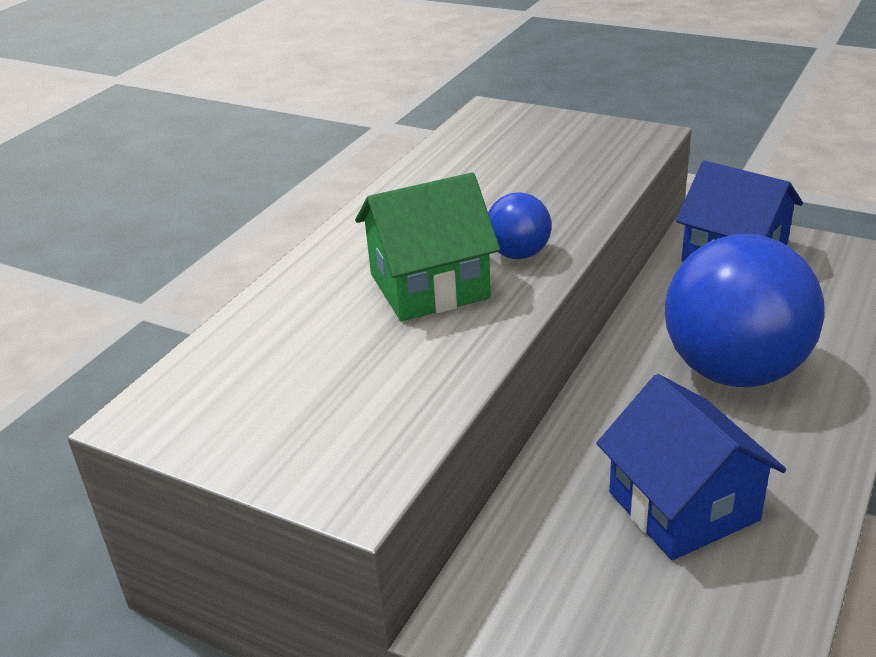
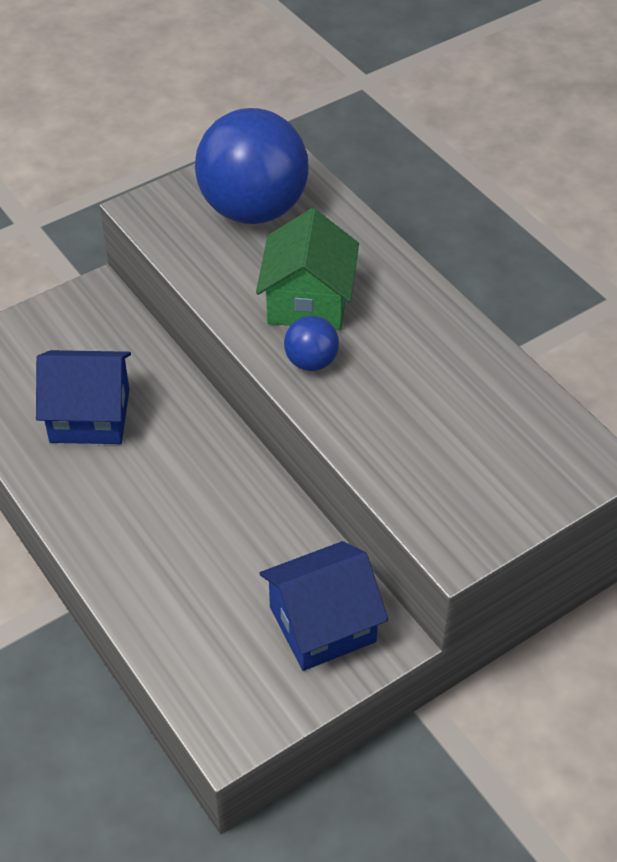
camera: 115 degrees right, 15 degrees up
(734, 371) = (179, 519): blue ball -> blue ball (253, 209)

